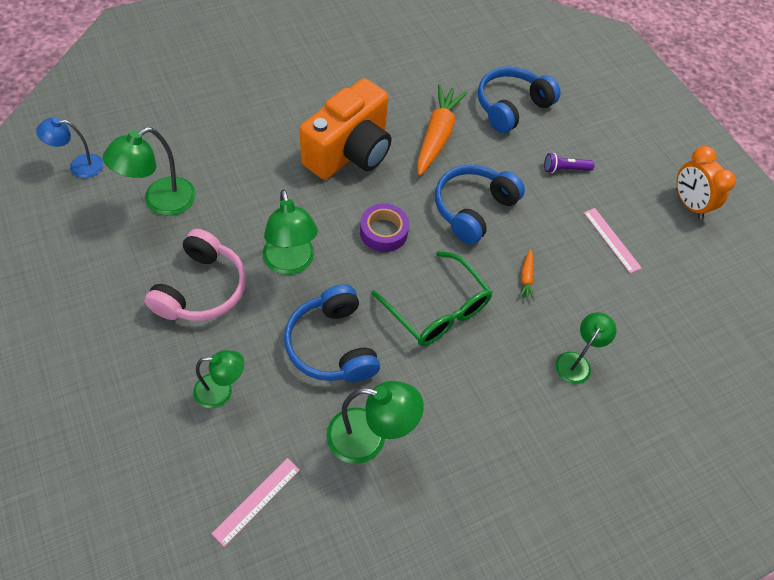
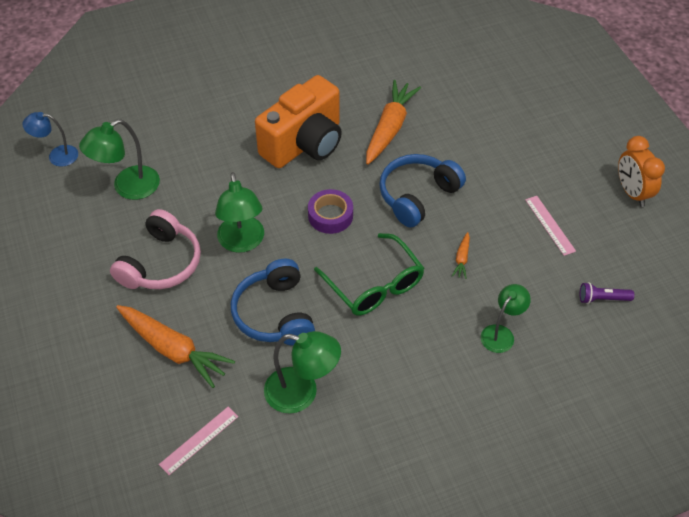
camera: 10 degrees right, 5 degrees down
(221, 391) = (174, 350): green lamp -> orange carrot
(511, 107) = (465, 100): blue headphones -> none
(565, 169) = (512, 159): purple flashlight -> purple flashlight (602, 299)

